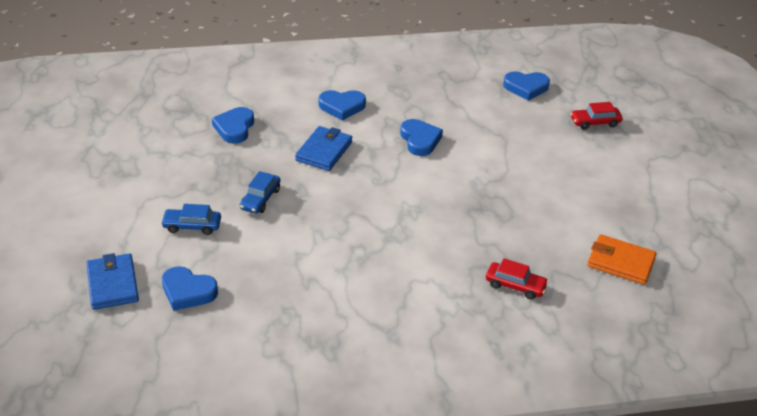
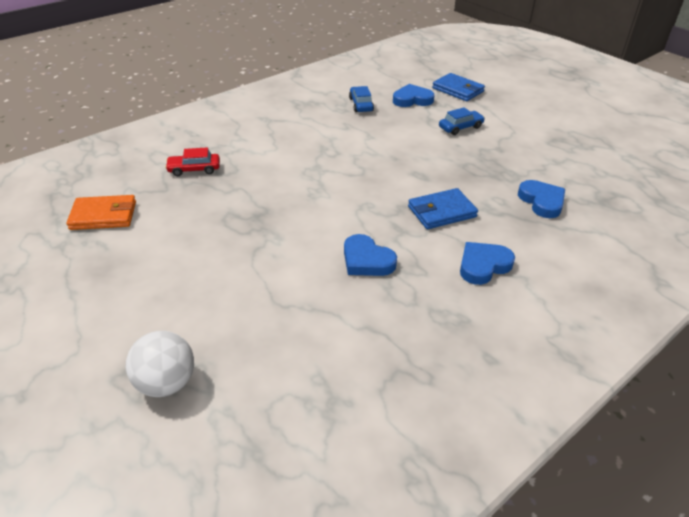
camera: 150 degrees right, 0 degrees up
(260, 199) = (441, 158): blue car -> blue car (361, 105)
(324, 151) = (441, 212): blue wallet -> blue wallet turned 75 degrees clockwise
(526, 87) = (294, 407): blue heart -> none
(595, 122) = (166, 383): red car -> white ball

